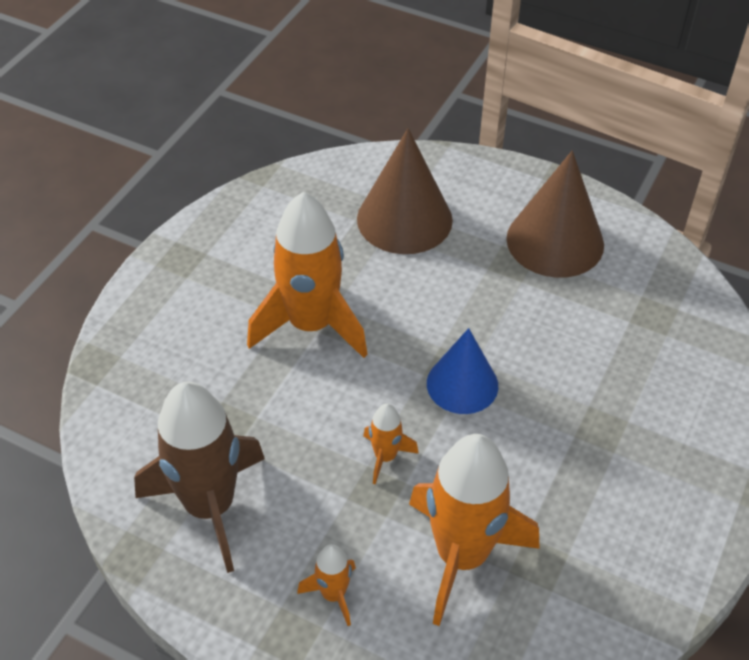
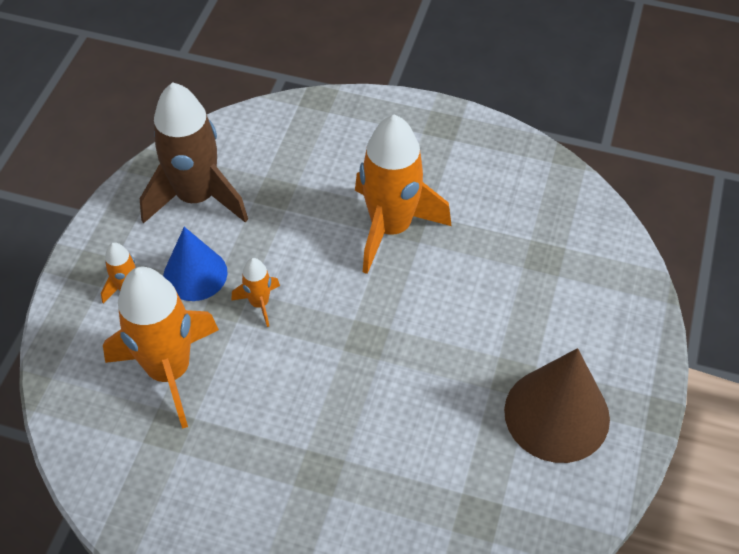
camera: 80 degrees right, 5 degrees up
(404, 219) = (544, 278): brown cone -> none
(462, 384) = (348, 351): blue cone -> blue cone (195, 274)

